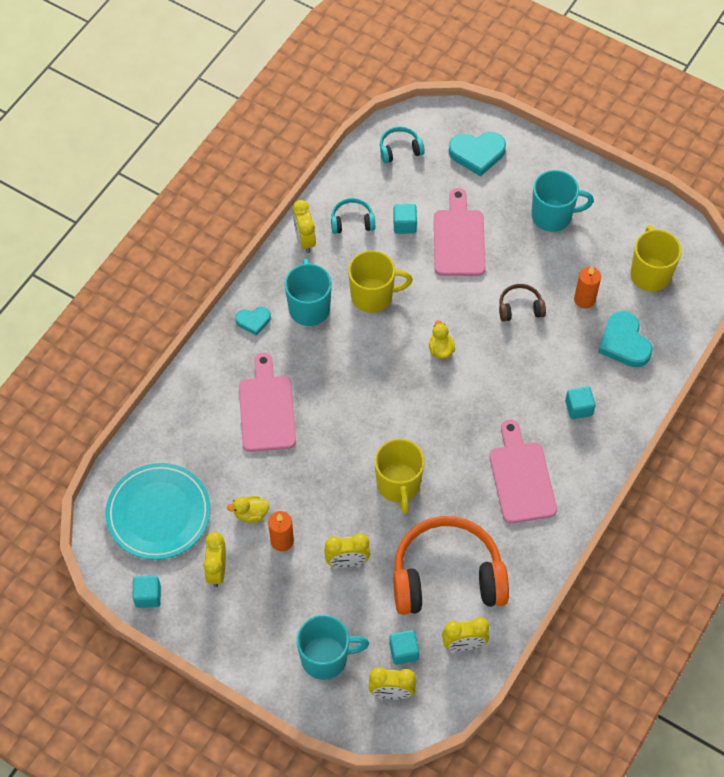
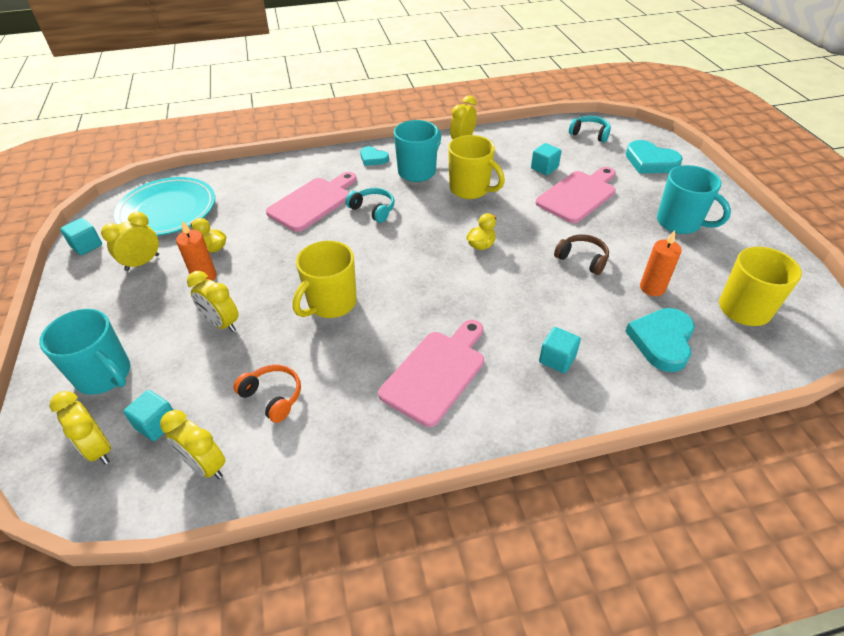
camera: 45 degrees right, 15 degrees down
(352, 221) = (508, 149): turquoise headphones -> turquoise headphones (373, 210)
(447, 576) = (273, 397): orange headphones -> orange headphones, size x0.44

